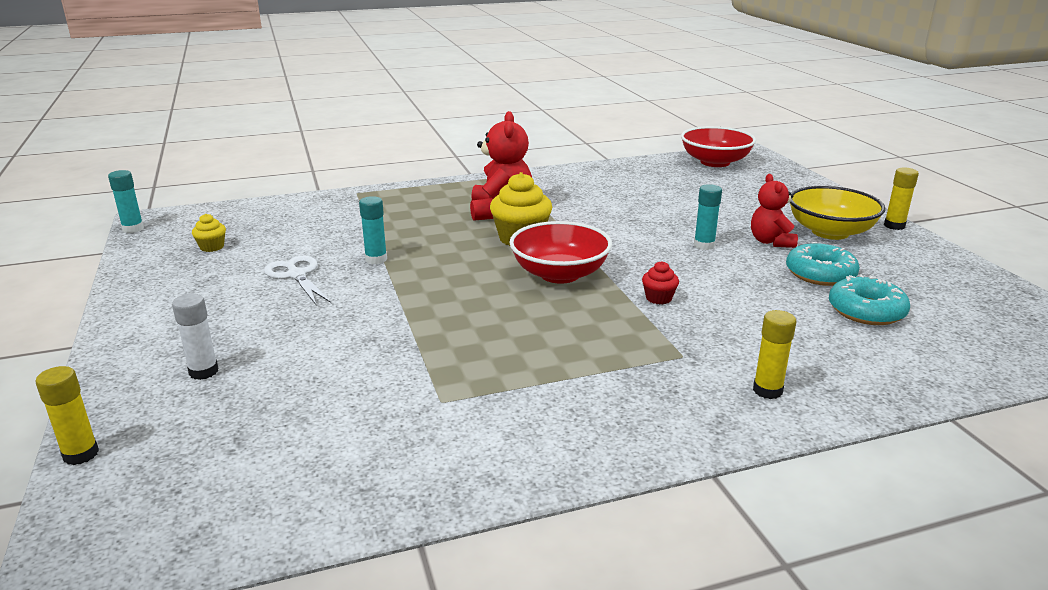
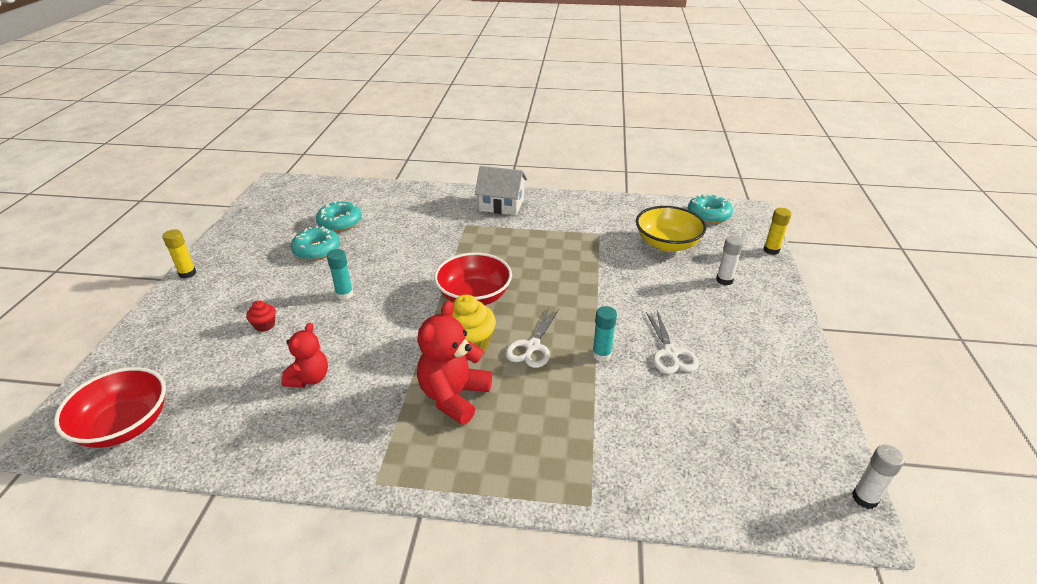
camera: 155 degrees left, 10 degrees up
(133, 229) = (864, 498): turquoise glue stick -> white glue stick
(197, 519) = (708, 214): none -> turquoise donut
(212, 247) = (756, 423): yellow cupcake -> none
(454, 250) = (532, 346): none -> white scissors
(658, 298) = (435, 259): red cupcake -> red cupcake (264, 325)
(670, 412) = (501, 205): none -> white house
(767, 390) = (450, 202): yellow glue stick -> none
(771, 242) = (295, 284): red teddy bear -> red teddy bear (309, 378)
(830, 232) = (240, 281): yellow bowl -> yellow bowl (667, 244)

